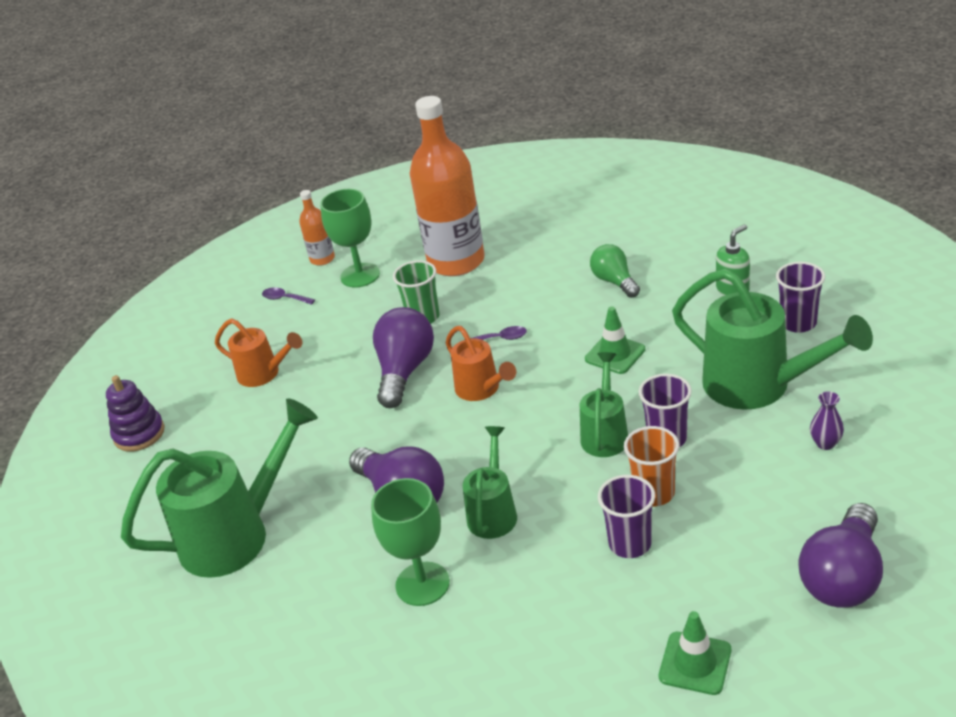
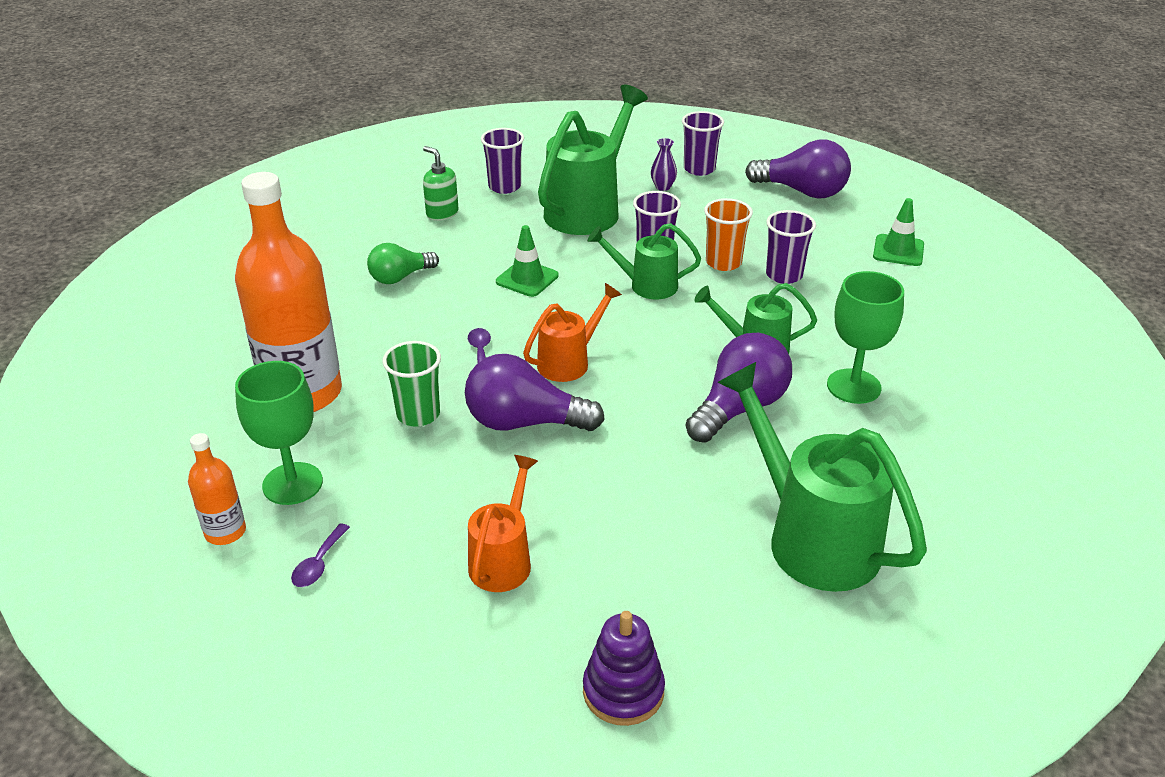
camera: 100 degrees left, 0 degrees up
(883, 476) = (699, 169): none -> purple cup

